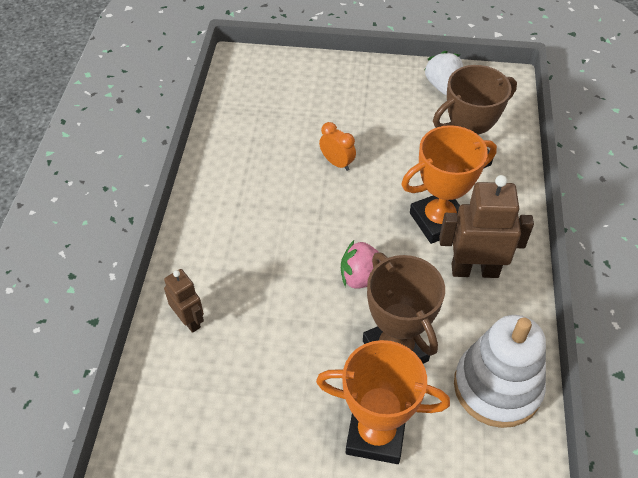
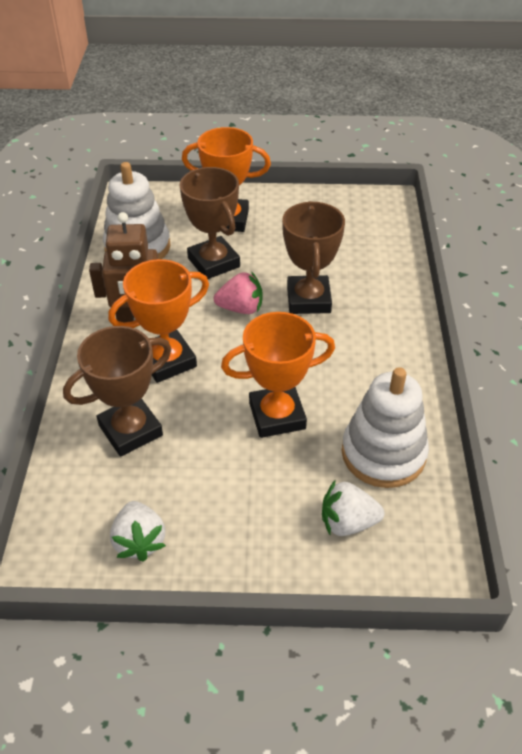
camera: 175 degrees right, 5 degrees down
(189, 320) = (383, 271): brown robot -> none
(255, 129) = (383, 453): none -> white stacking toy
(287, 284) = (308, 299): none -> brown trophy
(295, 88) = (348, 522): none -> white strawberry
(337, 163) = (277, 415): orange clock -> orange trophy

